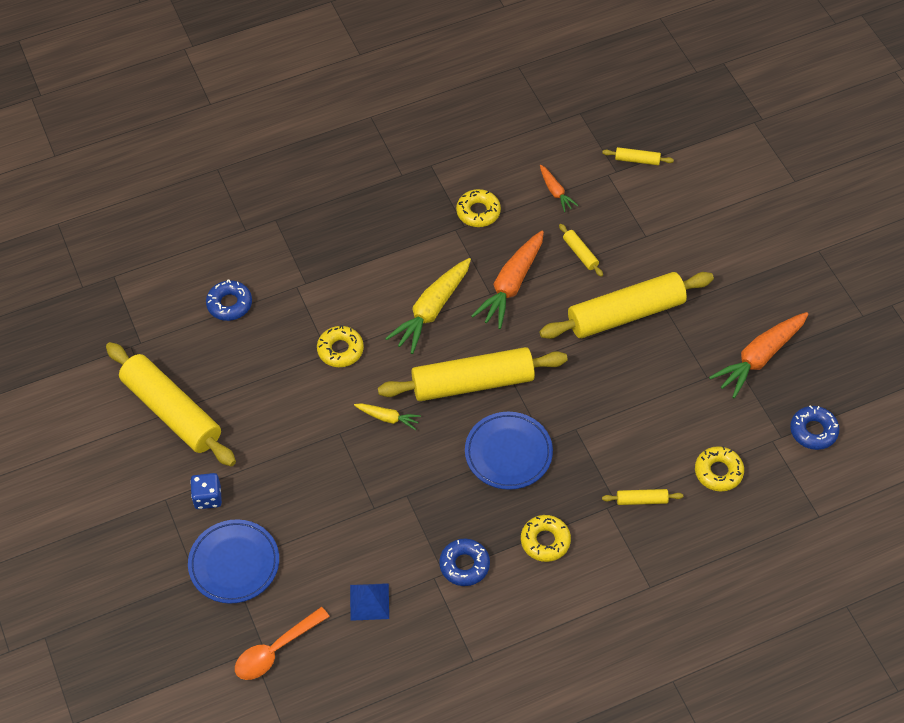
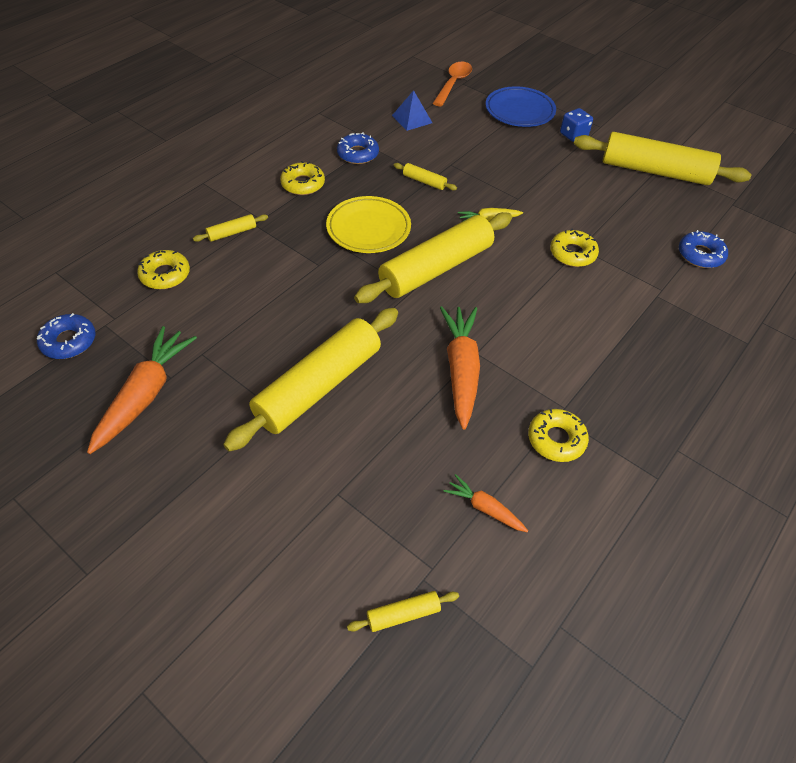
camera: 150 degrees right, 5 degrees down
(431, 310) = (521, 315): yellow carrot -> none
(508, 453) = (368, 228): blue plate -> yellow plate
(580, 253) = (406, 436): yellow rolling pin -> yellow rolling pin (424, 181)

